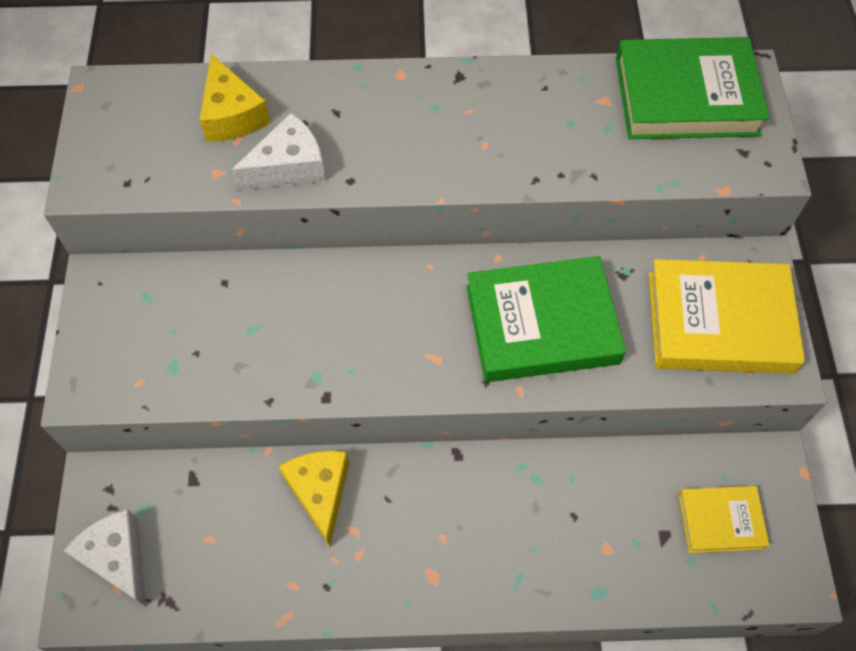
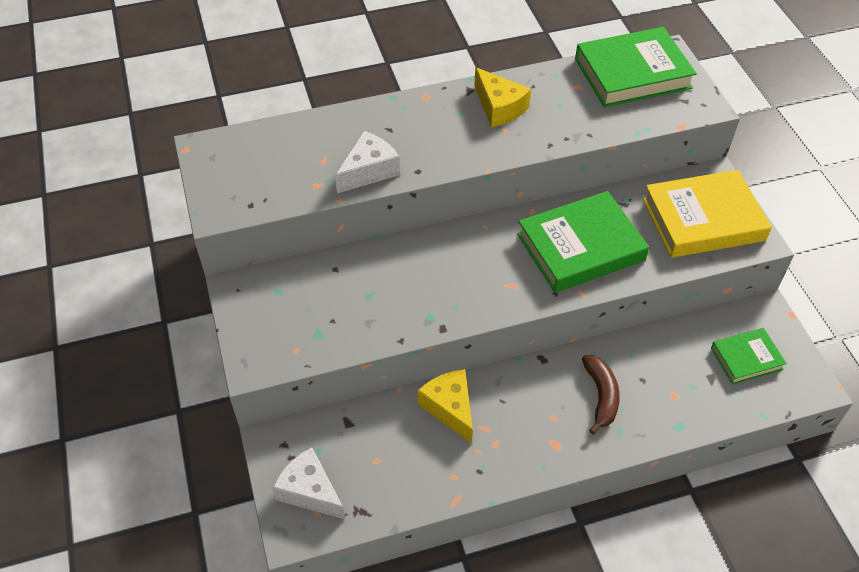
camera: 15 degrees left, 10 degrees down
(232, 114) = (312, 145): yellow cheese -> yellow cheese (499, 107)
(512, 525) = (601, 396): none -> brown banana
(720, 521) = (746, 358): yellow book -> green book

